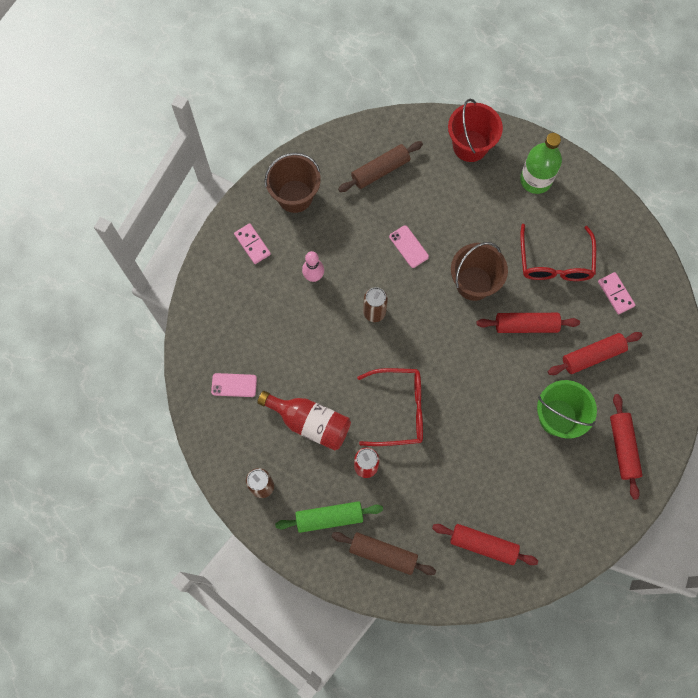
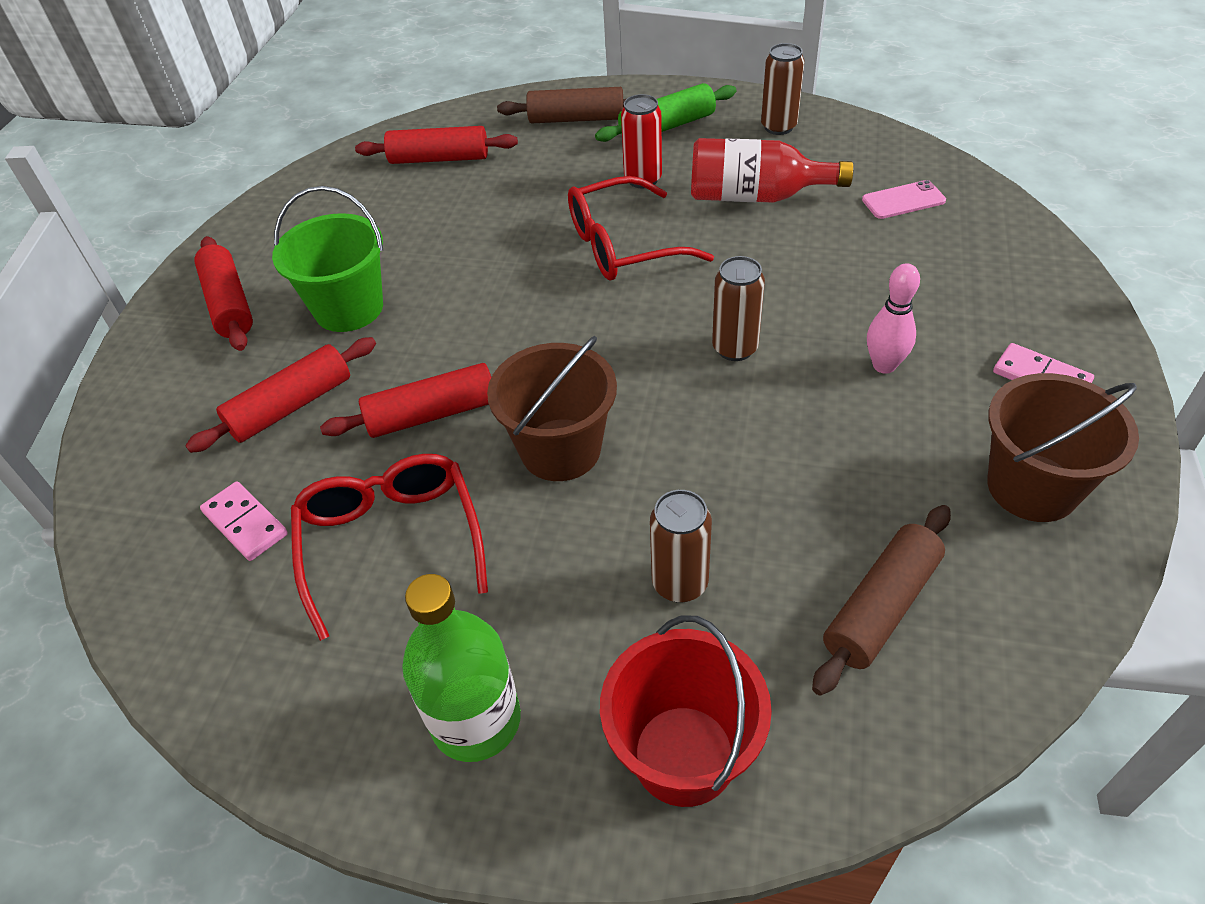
camera: 165 degrees right, 25 degrees down
(409, 246) = (726, 471): pink phone -> none
(447, 204) = (680, 583): none -> brown can

